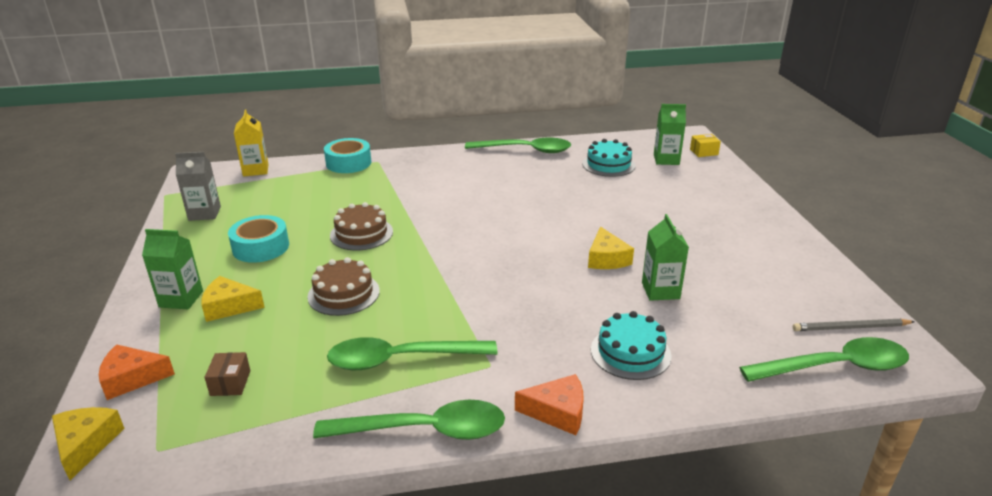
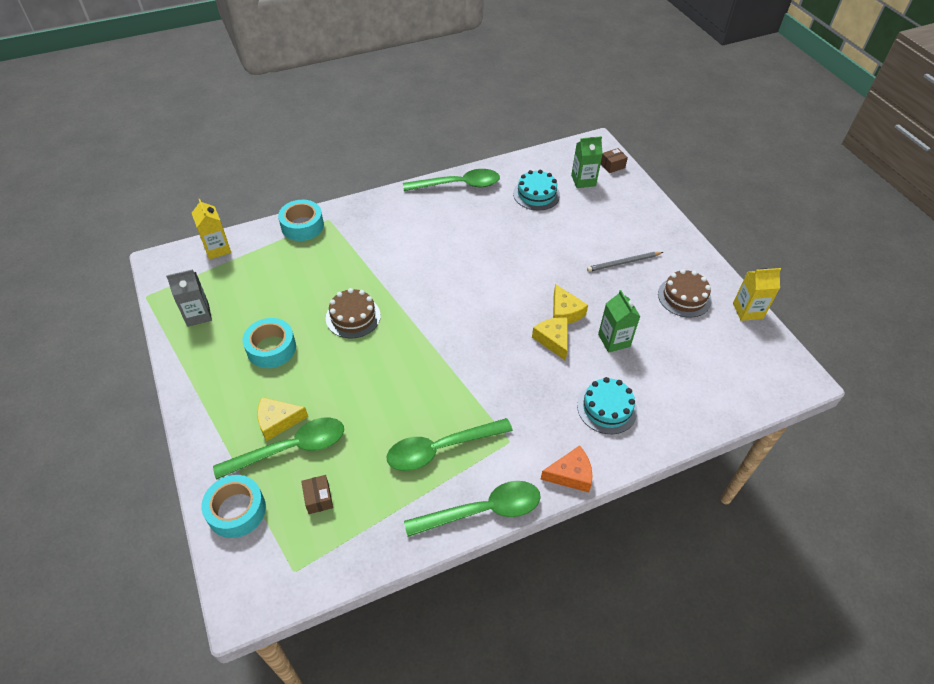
camera: 15 degrees left, 20 degrees up
(86, 444) = (236, 578): yellow cheese -> yellow cheese (553, 340)
(132, 378) = (236, 510): orange cheese -> turquoise tape
(181, 299) = (232, 421): green carton -> none
(343, 294) = (367, 389): brown cake -> brown cake (684, 297)
(704, 152) = (612, 166): yellow box -> brown box
(834, 367) = (748, 394): green spoon -> green spoon (290, 449)
(848, 286) = (747, 311): none -> yellow carton
(850, 327) = (754, 354): grey pencil -> grey pencil (623, 263)

